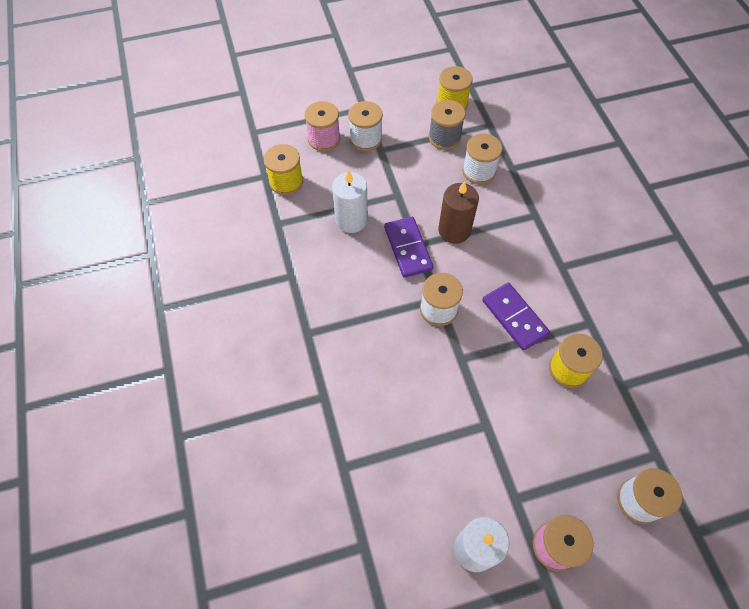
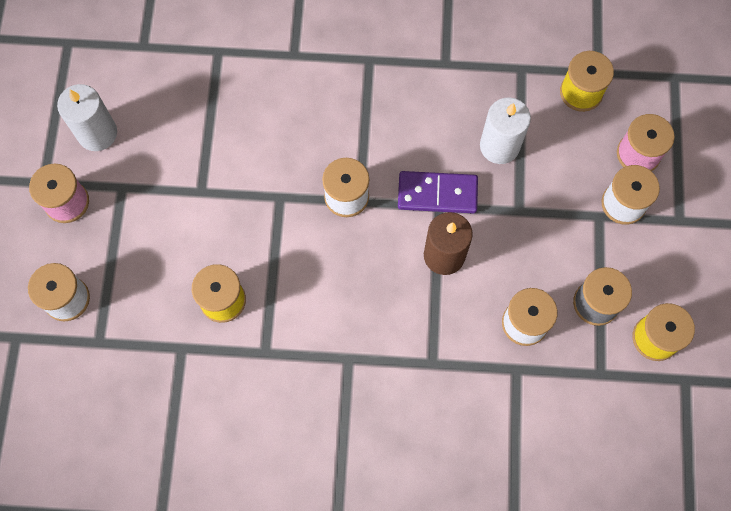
camera: 110 degrees right, 10 degrees up
(514, 317) = (304, 272): purple domino -> none

